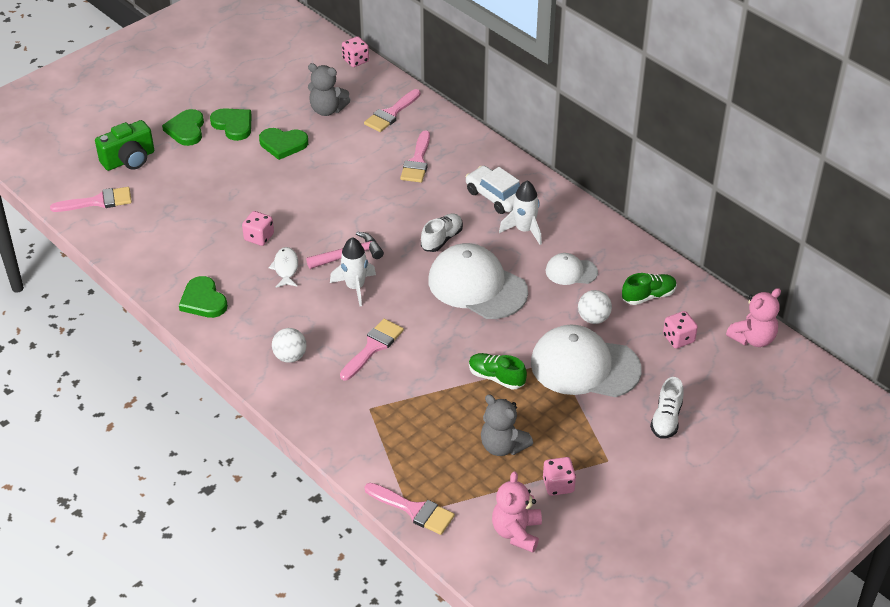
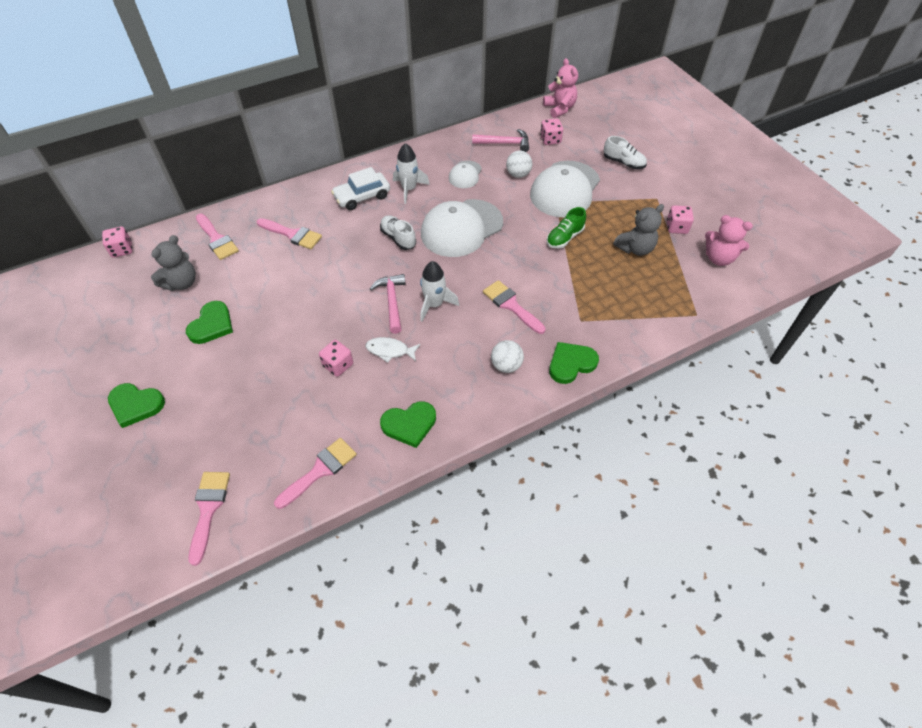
camera: 75 degrees left, 10 degrees up
(129, 160) = (153, 468): green camera -> none
(233, 125) = (156, 361): green heart -> green heart (571, 364)
(414, 510) = (693, 312): pink brush -> pink brush (320, 470)
(648, 296) = (504, 143): green shoe -> pink hammer

